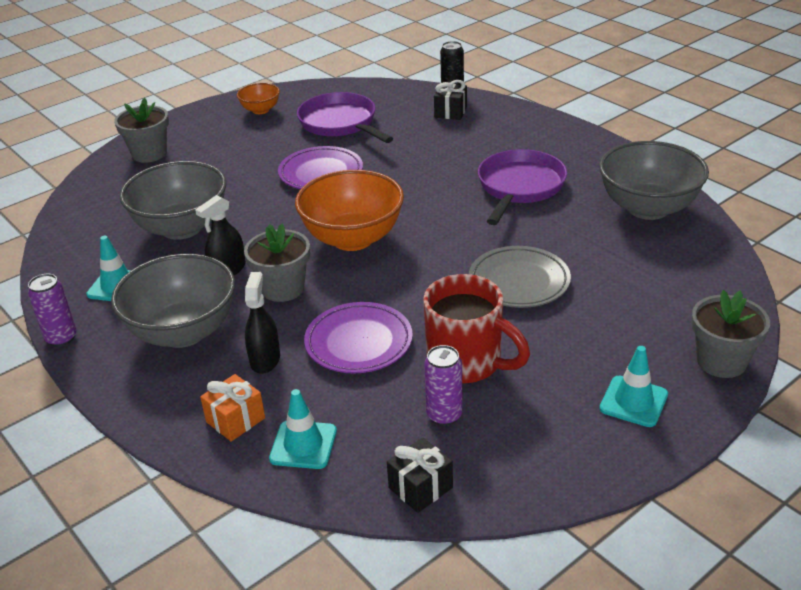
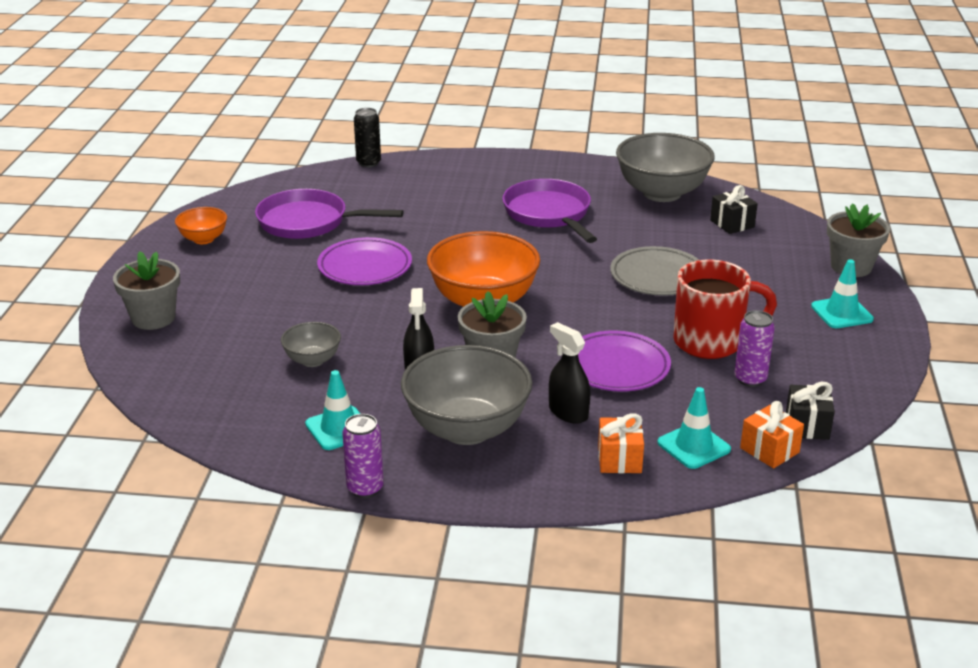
camera: 45 degrees left, 5 degrees down
(182, 228) = (312, 360): grey bowl -> grey bowl, size x0.50
(353, 488) = (769, 450): none -> orange gift
(450, 112) = (394, 179): black gift -> black gift (732, 224)

